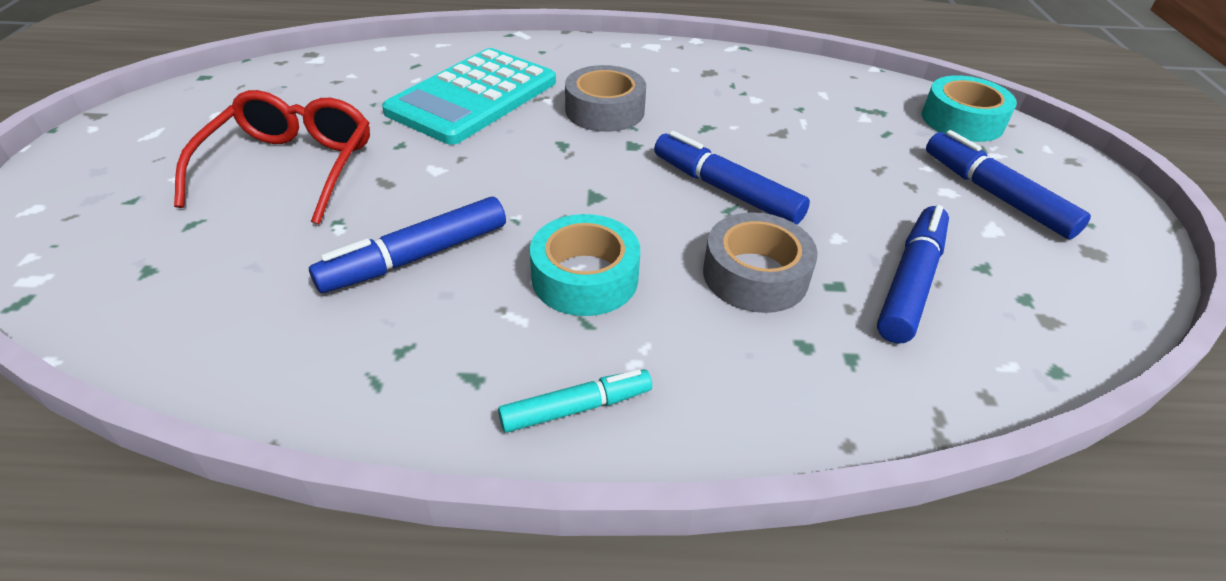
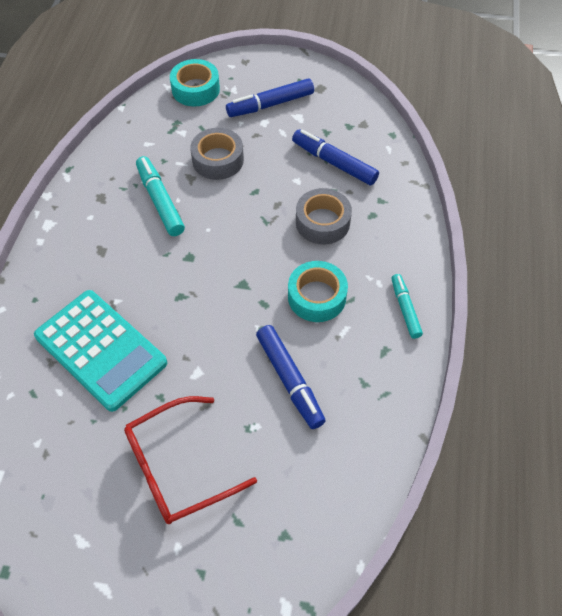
camera: 80 degrees left, 15 degrees up
(291, 167) = (178, 467): red glasses -> red glasses turned 45 degrees counterclockwise
(605, 110) = (141, 267): grey tape -> grey tape (218, 160)
(724, 113) = (160, 201): none -> turquoise marker
(725, 189) = (247, 218): blue marker -> none

